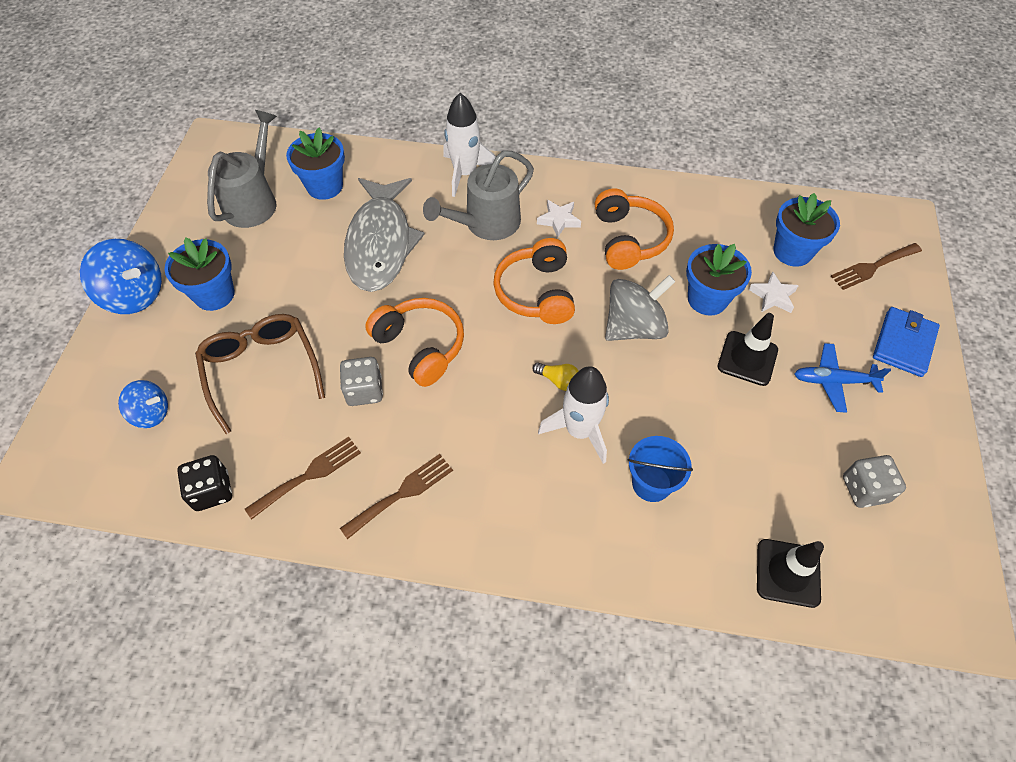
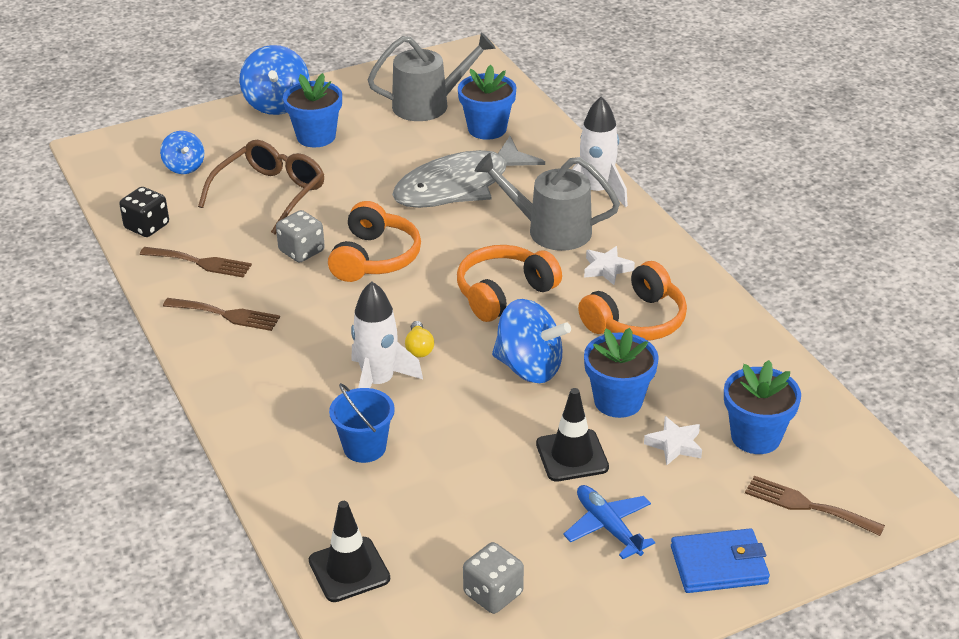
camera: 55 degrees right, 20 degrees down
(634, 327) = (529, 367): grey spinning top -> blue spinning top

